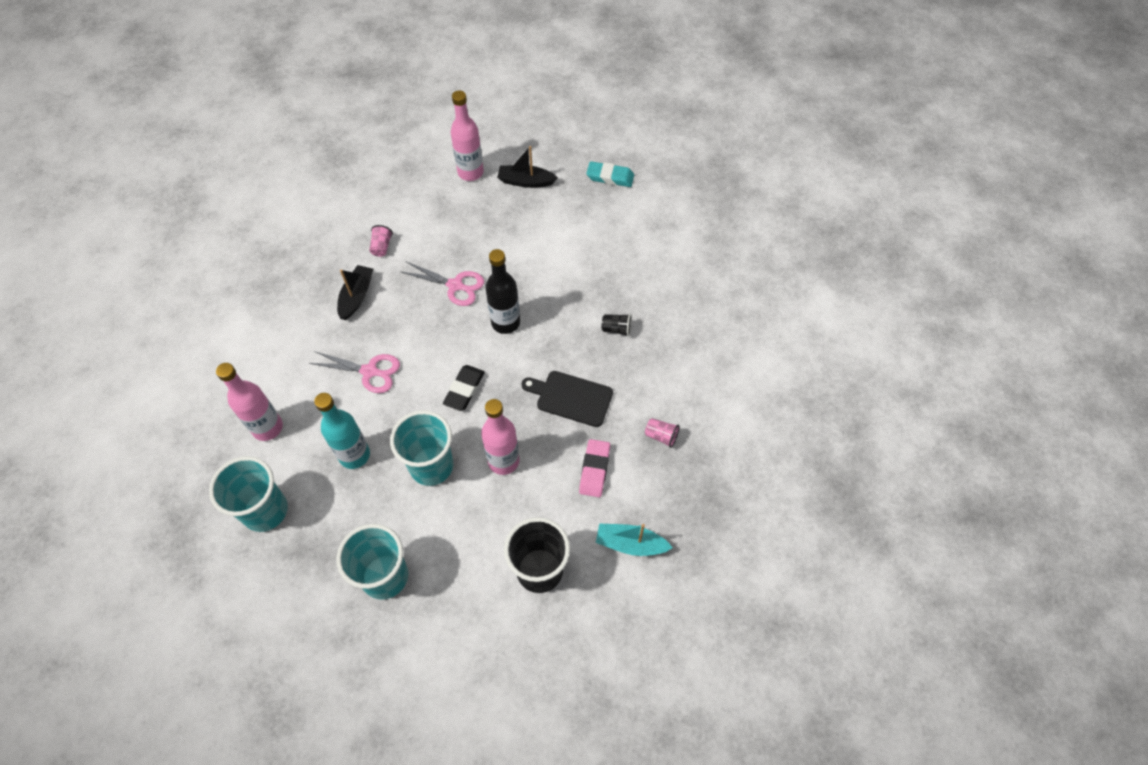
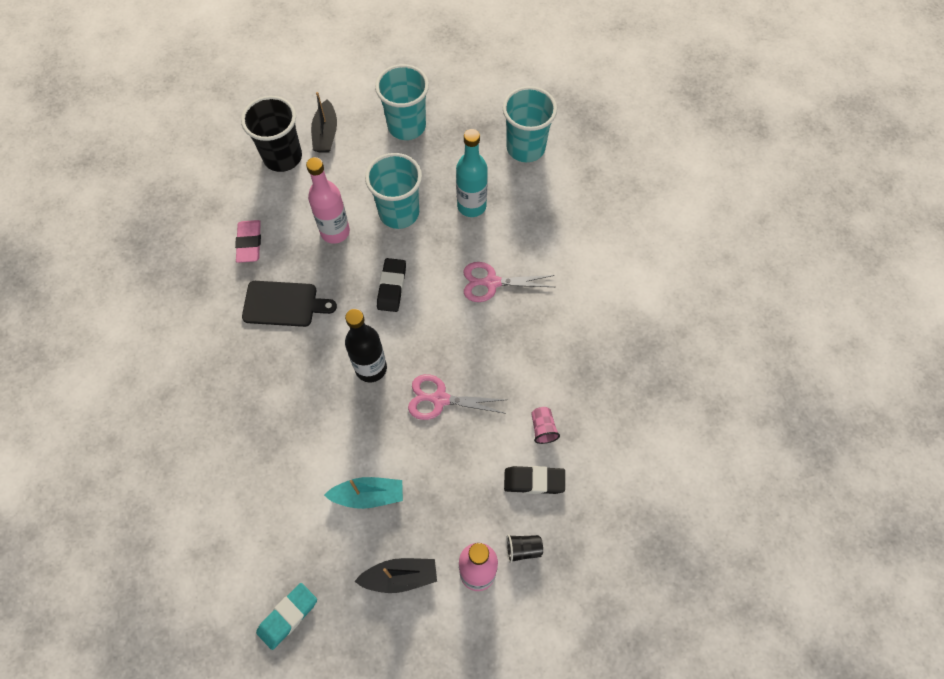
camera: 165 degrees right, 5 degrees up
(267, 428) = (561, 210): pink bottle -> none
(356, 296) = (542, 359): black boat -> black boat (326, 134)
(406, 215) = (534, 481): none -> black eraser
(610, 177) = (288, 616): turquoise eraser -> turquoise eraser turned 45 degrees counterclockwise
(616, 329) = (248, 390): black cup -> black cup (523, 549)
(630, 544) = (209, 192): turquoise boat -> turquoise boat (368, 495)
(661, 436) = (189, 288): pink cup -> none

